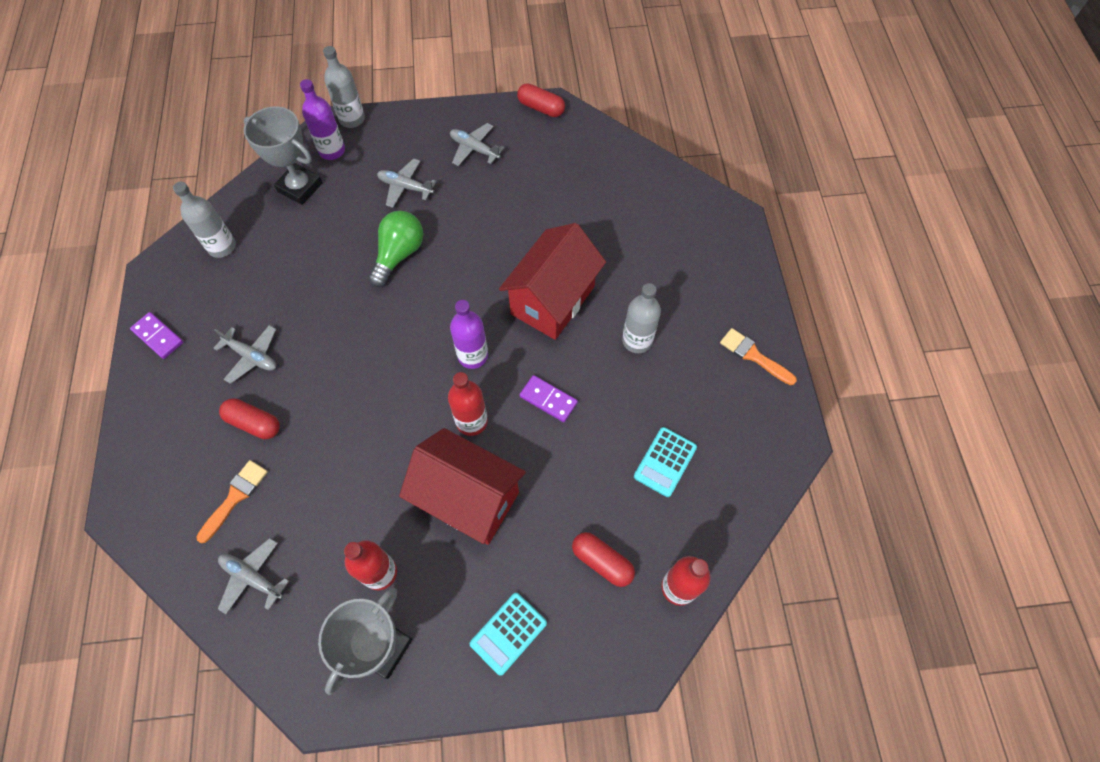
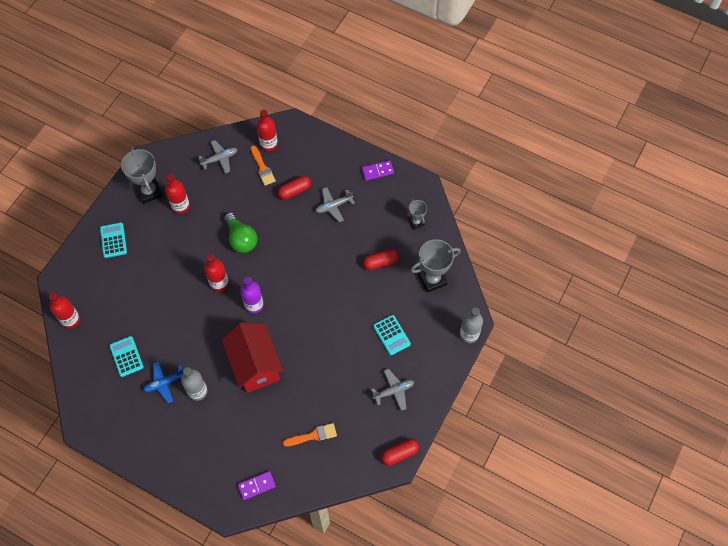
camera: 125 degrees right, 0 degrees up
(183, 519) = (269, 144): none -> red bottle
(222, 247) = (416, 222): grey bottle -> grey trophy
(332, 151) = (449, 310): purple bottle -> none
(399, 255) = (345, 305): green light bulb -> green light bulb (241, 239)
(405, 187) = (391, 335): grey plane -> turquoise calculator
(468, 498) = (183, 259): red house -> none
(548, 400) = (201, 325): purple domino -> purple domino (256, 485)
(602, 561) = (108, 296): red capsule -> red capsule (380, 262)
(659, 386) = (164, 383): none -> blue plane
(753, 355) = (140, 445): orange brush -> orange brush (313, 435)

